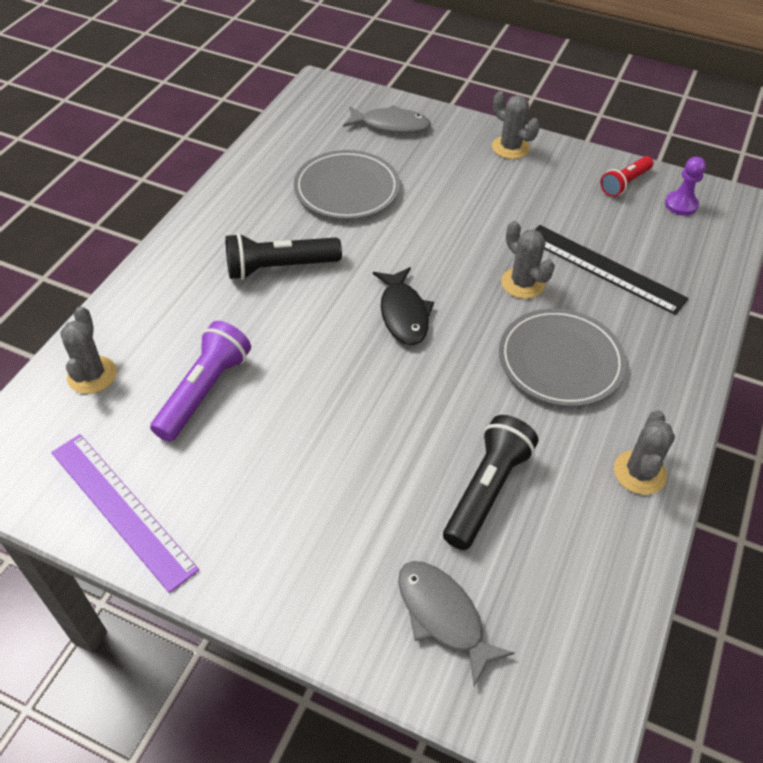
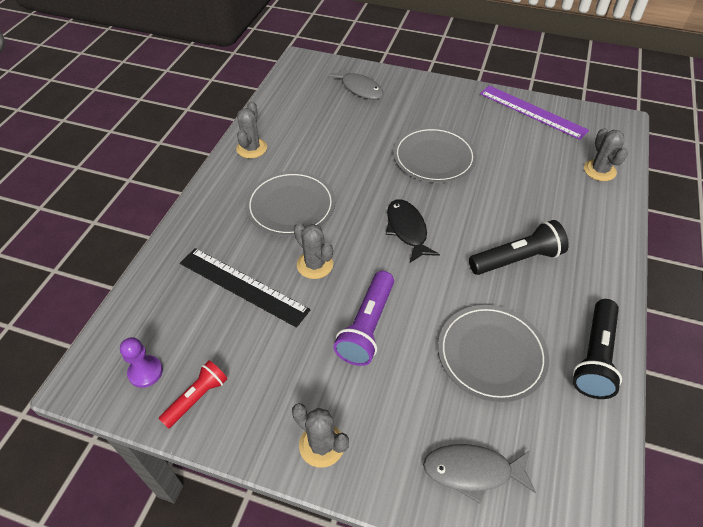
camera: 175 degrees right, 0 degrees up
(204, 391) = (523, 168): purple flashlight -> purple flashlight (367, 326)
(336, 423) = (434, 158): none -> grey plate
(486, 490) = (340, 134): black flashlight -> black flashlight (594, 357)

